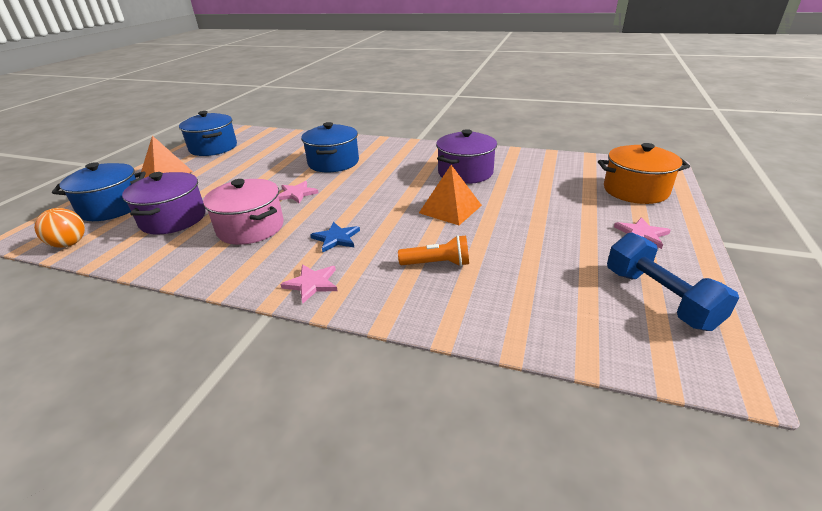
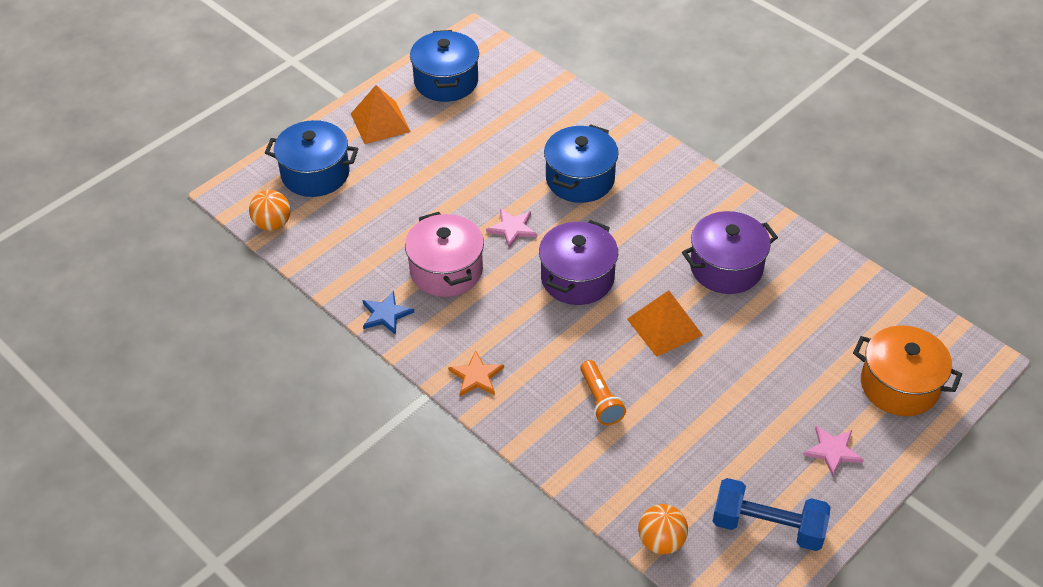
camera: 25 degrees right, 15 degrees up
(173, 219) = (373, 222): purple pot -> purple pot (577, 278)
(312, 284) = (476, 376): pink star -> orange star
(336, 238) = (523, 323): blue star -> blue star (386, 314)
(437, 264) = (600, 400): orange flashlight -> orange flashlight turned 45 degrees clockwise
(587, 348) = (661, 541): none -> orange ball
(659, 298) = (767, 526): blue dumbbell -> blue dumbbell turned 75 degrees counterclockwise

